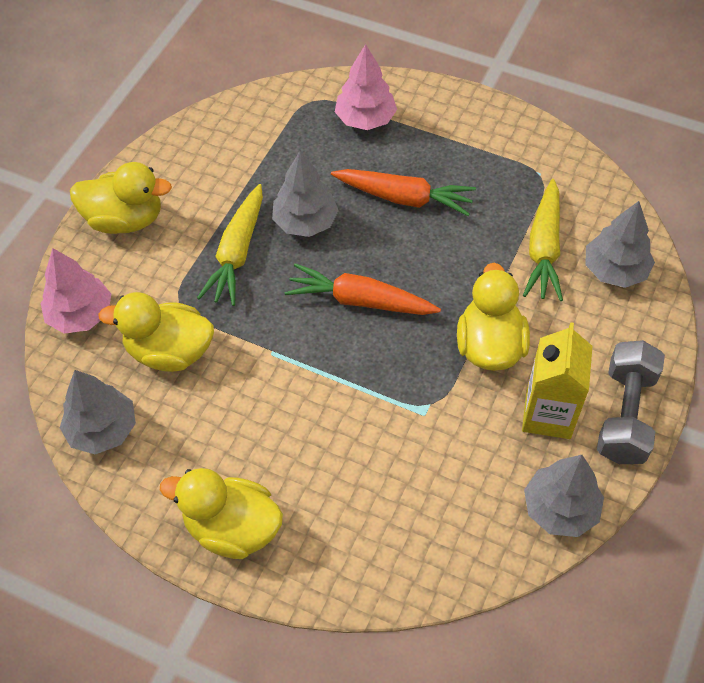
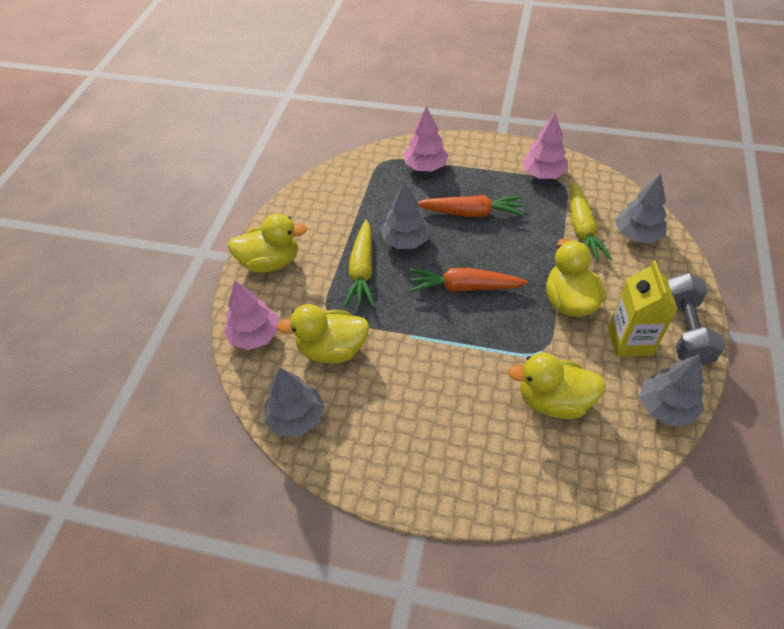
camera: 10 degrees left, 5 degrees down
(232, 528) = (422, 473): yellow duck -> yellow duck (553, 401)
(520, 158) = (543, 174): none -> pink tree

